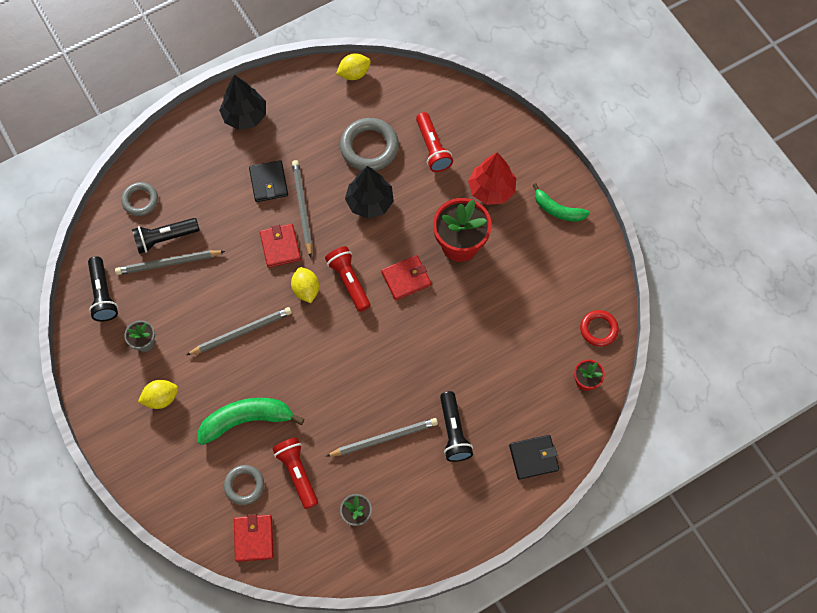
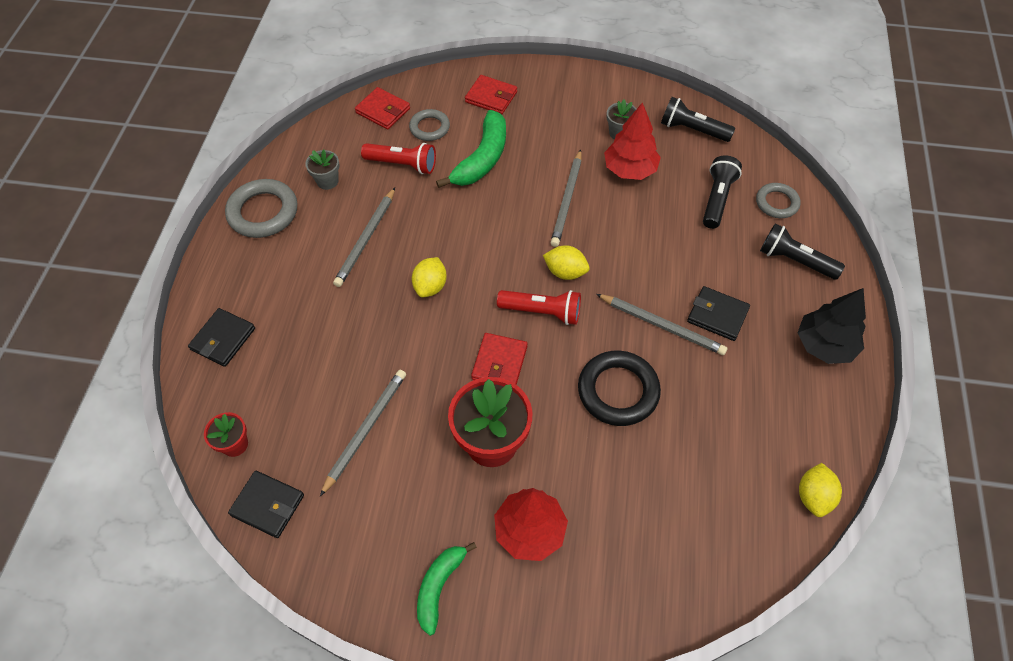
camera: 130 degrees right, 10 degrees down
(161, 398) = (557, 118): yellow lemon -> yellow lemon (430, 286)
(168, 263) = (686, 188): grey pencil -> grey pencil (365, 430)
(179, 311) = (630, 170): none -> red tree
(280, 246) = (631, 280): red wallet -> red wallet (491, 97)
(369, 147) = (691, 439): grey ring -> grey ring (263, 212)
(369, 202) = (618, 391): black tree -> black ring
(432, 148) = (638, 507): red flashlight -> none
(453, 432) = (315, 293): black flashlight -> black flashlight (795, 260)
(557, 210) = (439, 587): green banana -> green banana turned 45 degrees counterclockwise
(598, 329) = (268, 505): red ring -> black wallet

